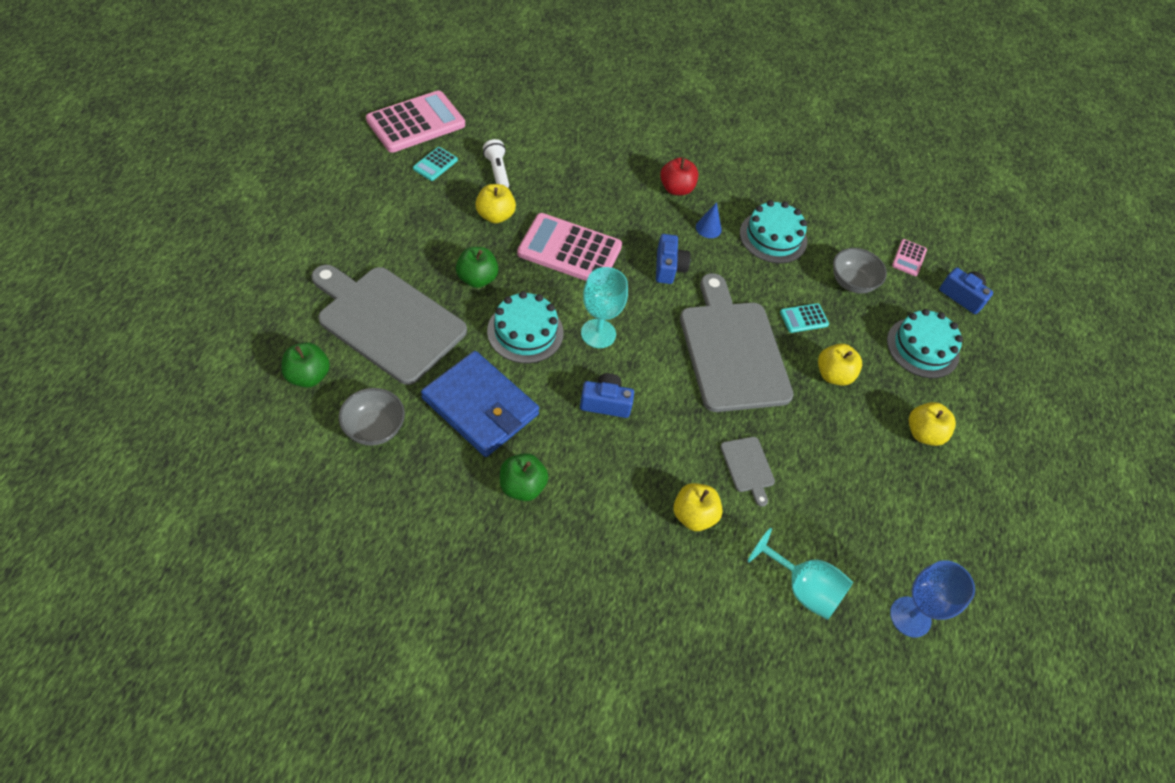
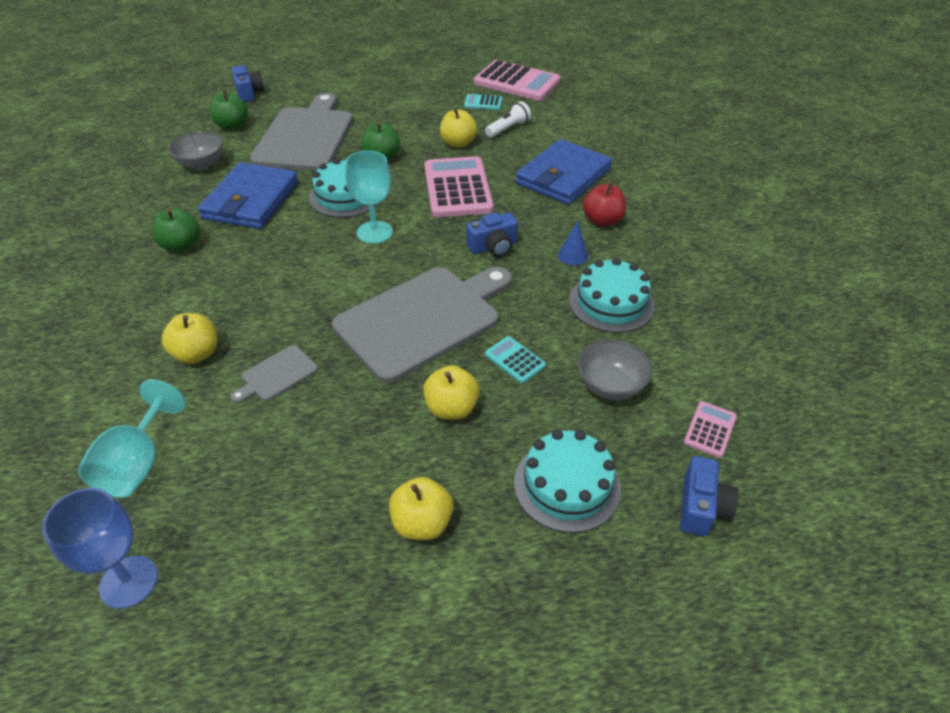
camera: 70 degrees right, 10 degrees down
(601, 178) = (563, 176): none -> blue wallet
(605, 403) = (298, 260): blue camera -> blue camera (249, 93)
(909, 258) = (710, 429): pink calculator -> pink calculator turned 120 degrees clockwise

